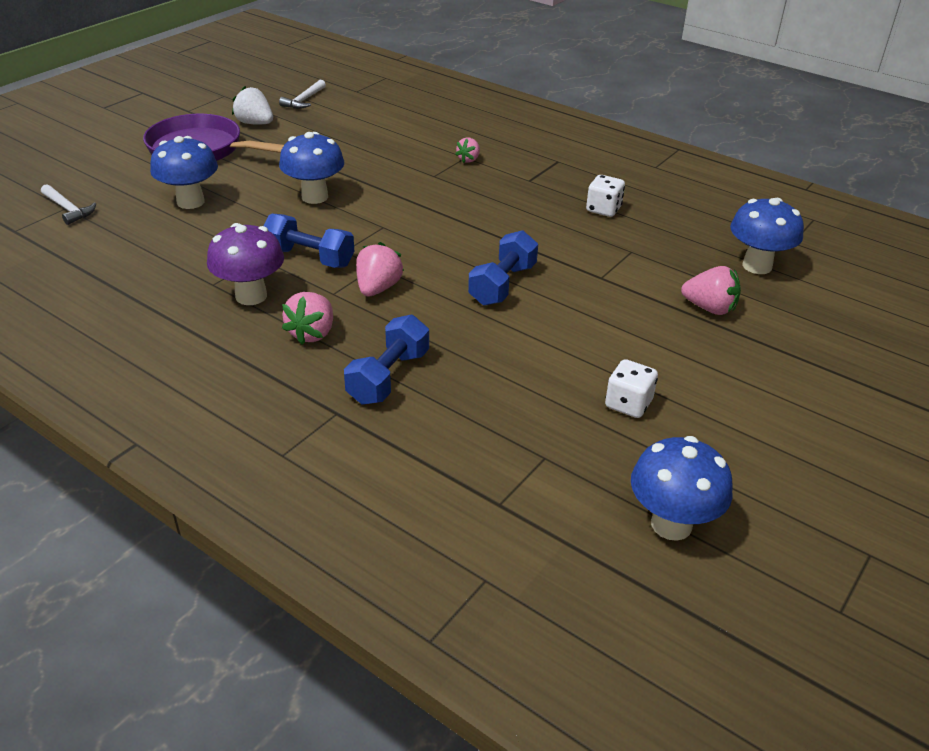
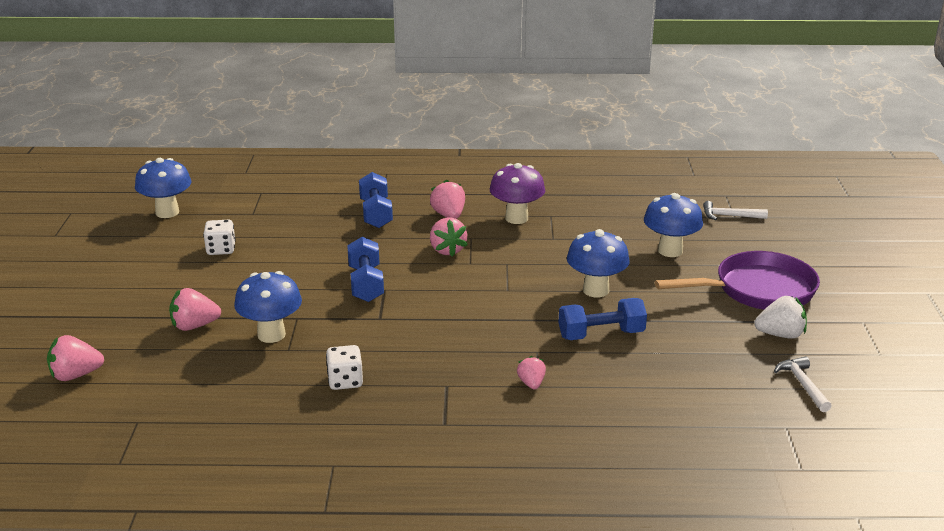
camera: 145 degrees right, 10 degrees down
(309, 258) = (521, 250): blue dumbbell -> blue dumbbell (601, 334)
(757, 266) = (166, 379): blue mushroom -> blue mushroom (271, 335)
(846, 302) = (75, 375): none -> pink strawberry

